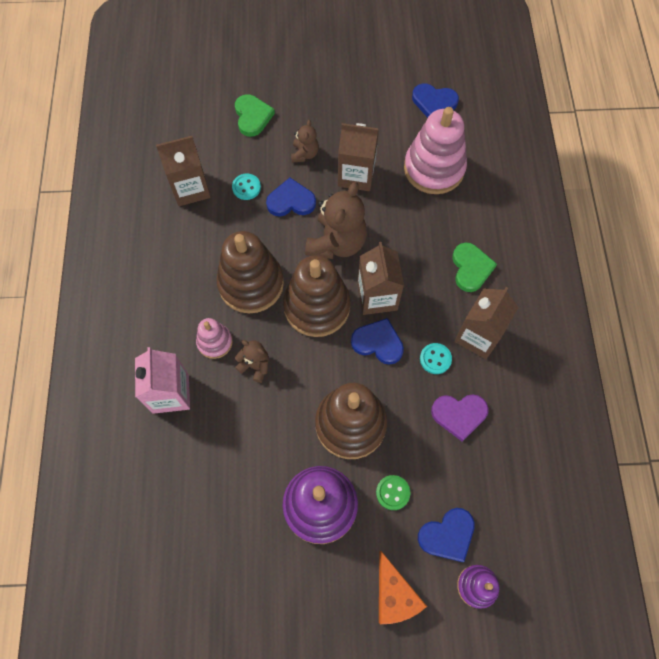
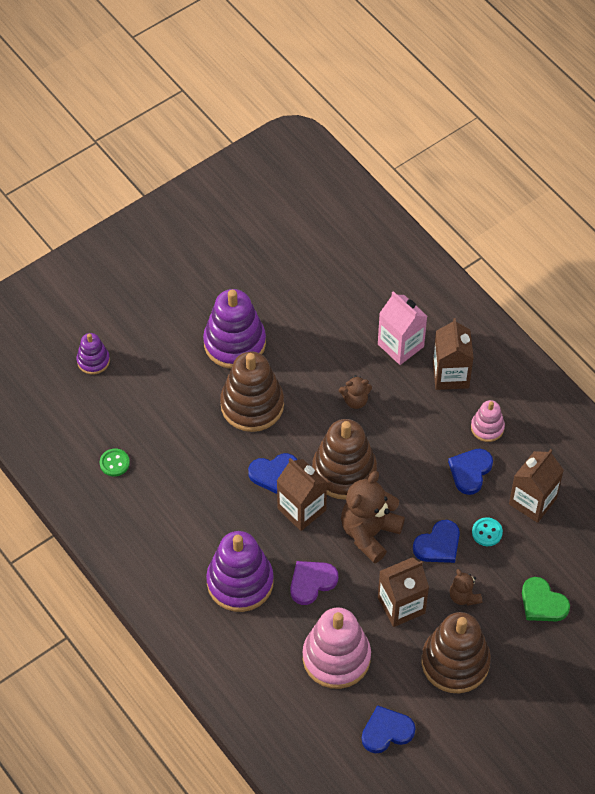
camera: 145 degrees right, 10 degrees down
(215, 342) = (400, 398): pink stacking toy -> pink stacking toy (487, 427)
(251, 284) = (411, 456): brown stacking toy -> brown stacking toy (455, 662)
(337, 243) = (369, 533): brown teddy bear -> brown teddy bear turned 45 degrees clockwise
(393, 492) = (189, 380): green button -> green button (114, 463)
(394, 594) = (146, 324): orange cheese -> none
(435, 359) = (220, 489): turquoise button -> none
(447, 535) = (132, 378): blue heart -> blue heart (470, 471)
(459, 415) = (174, 460): purple heart -> purple heart (312, 582)
(471, 268) = (240, 582): green heart -> purple stacking toy
(478, 336) = (198, 528): brown carton -> brown carton (450, 375)

